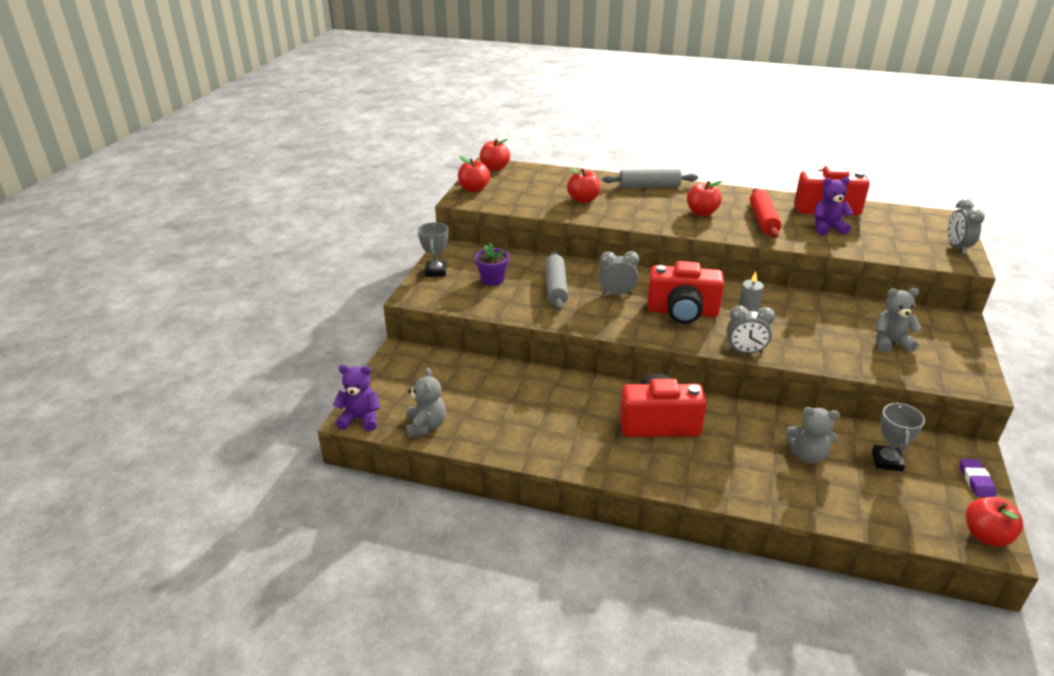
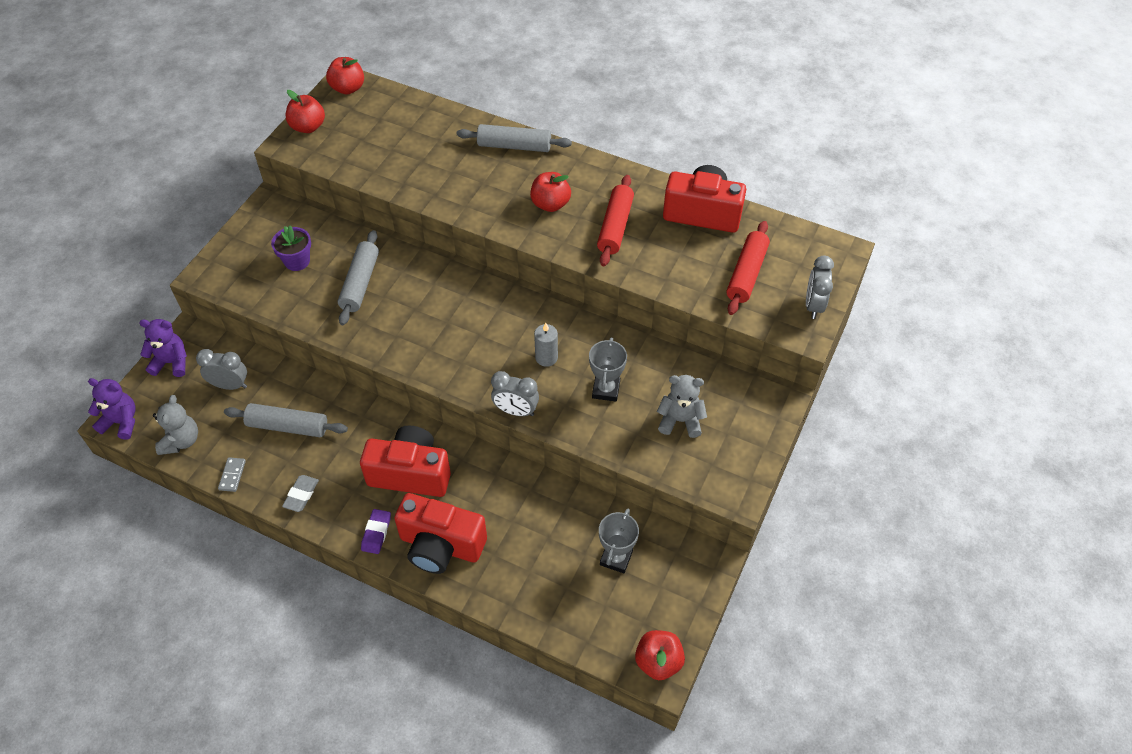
camera: 10 degrees right, 20 degrees up
(436, 271) = (241, 239): grey trophy -> grey trophy (606, 390)
(488, 445) = (232, 475): none -> grey domino
(524, 403) = (288, 426): none -> grey rolling pin
(563, 452) = (301, 495): none -> grey eraser
(583, 200) = (425, 162): red apple -> none
(616, 294) = (421, 302): grey clock -> grey clock (230, 385)
(682, 312) = (479, 341): red camera -> red camera (440, 546)
(807, 455) = (539, 538): grey teddy bear -> none
(827, 228) = (682, 251): purple teddy bear -> purple teddy bear (171, 362)
(889, 235) = (746, 274): none -> red rolling pin
(975, 480) = (691, 596): purple eraser -> purple eraser (376, 533)

